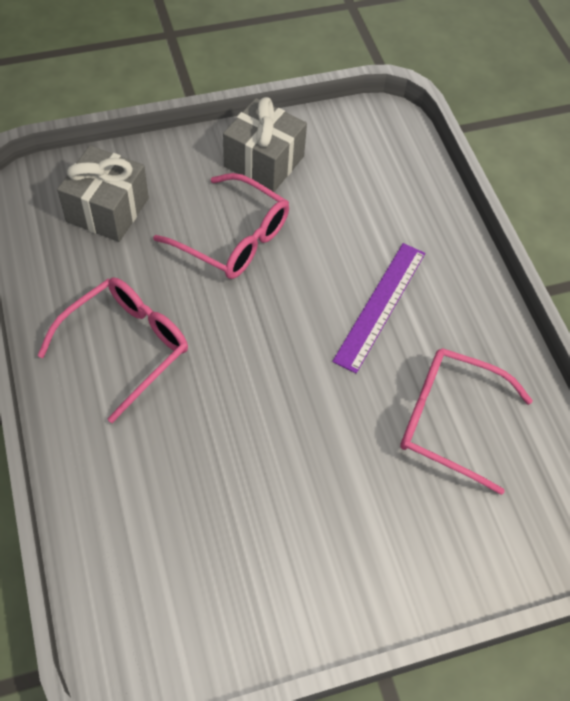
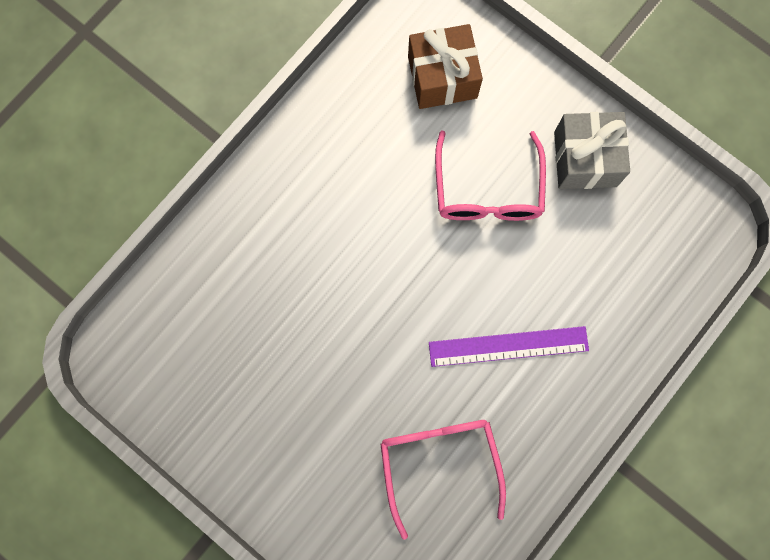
camera: 60 degrees right, 20 degrees up
(107, 210) = (442, 77): grey gift -> brown gift
(126, 347) = (333, 184): pink glasses -> none

